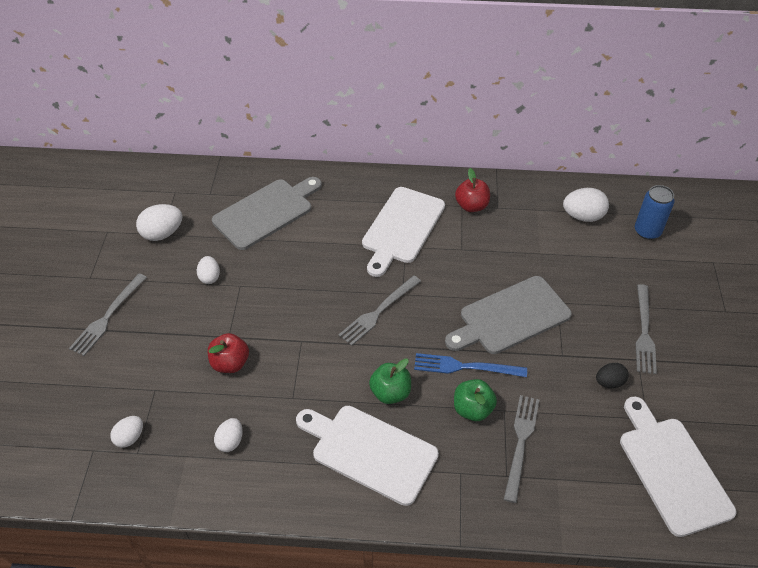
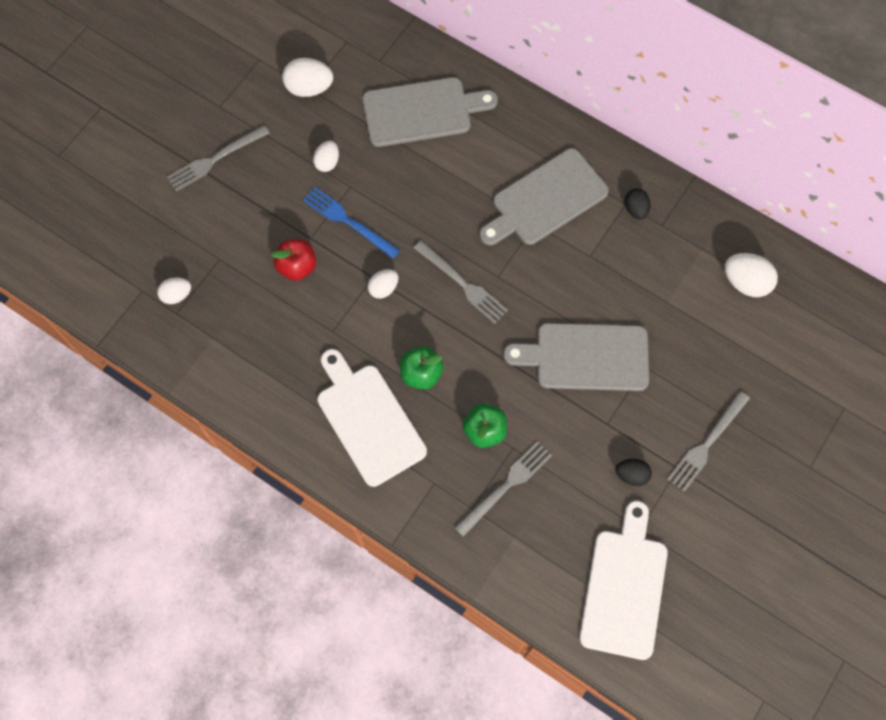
camera: 30 degrees right, 20 degrees up
(230, 441) = (257, 344): white egg -> white egg (383, 288)
(378, 312) = (462, 284): grey fork -> grey fork turned 120 degrees counterclockwise
(401, 228) = (545, 199): white cutting board -> grey cutting board
(465, 367) = (506, 385): blue fork -> blue fork (348, 221)
(471, 206) = (635, 209): red apple -> black egg
(647, 231) = (802, 336): blue can -> none

